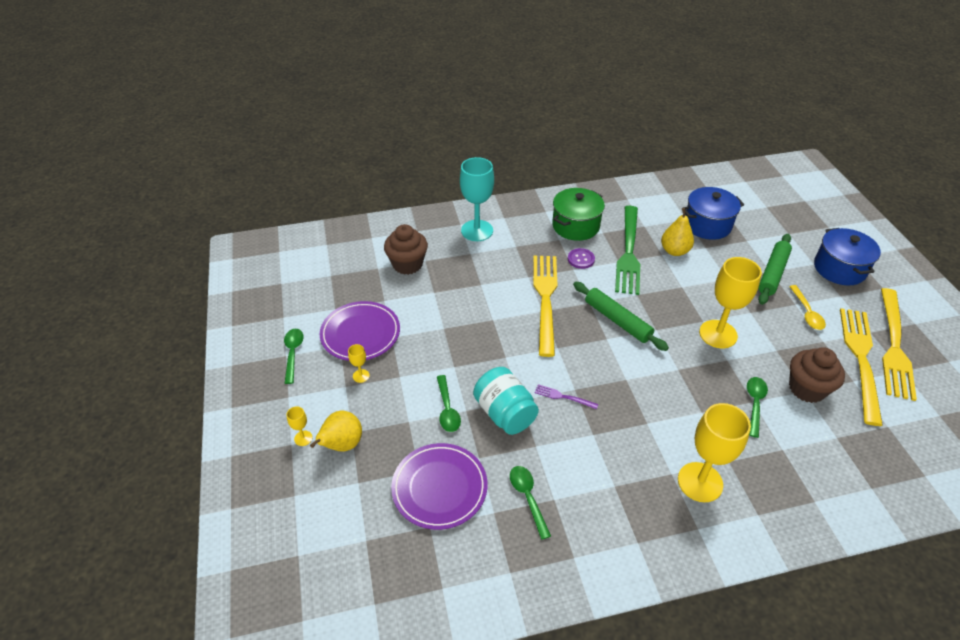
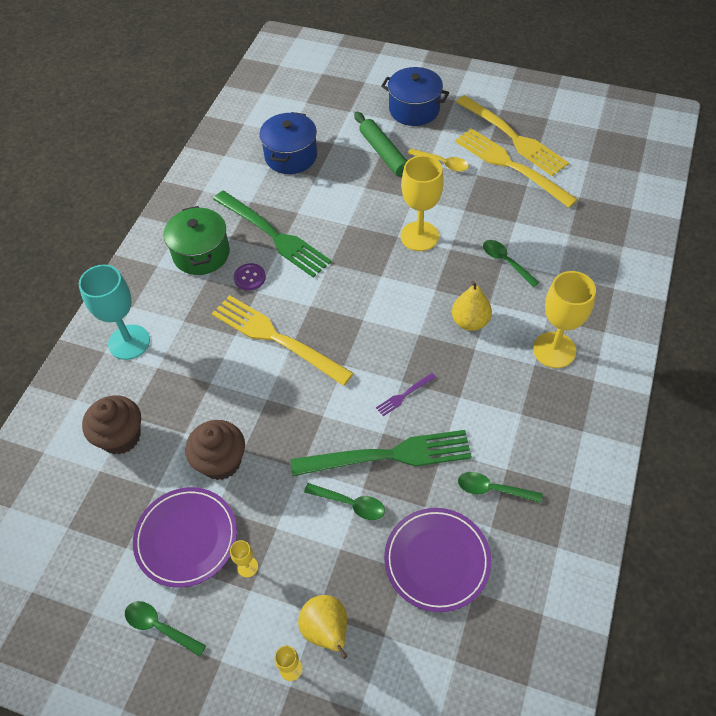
camera: 55 degrees left, 10 degrees up
(505, 413) = (389, 455): turquoise jar -> green fork
(617, 320) = (348, 298): green rolling pin -> none
(674, 251) = (301, 201): yellow pear -> yellow pear (470, 322)
(807, 389) = (514, 218): brown cupcake -> brown cupcake (221, 462)

